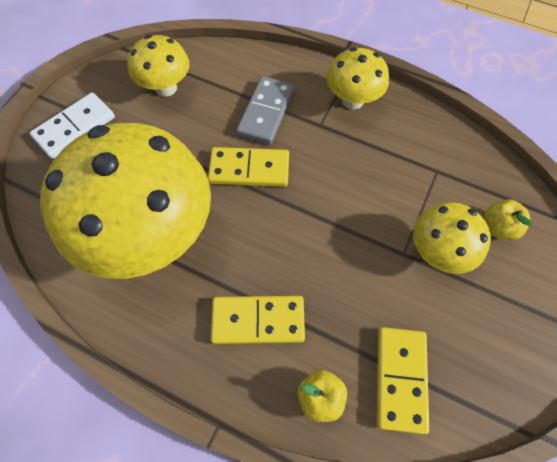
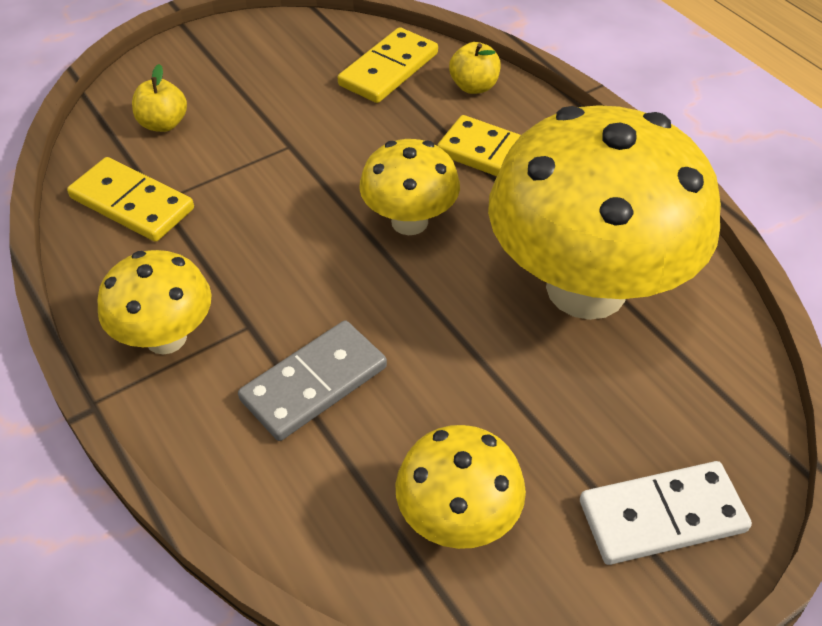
camera: 150 degrees left, 15 degrees down
(249, 169) = (402, 310): yellow domino -> yellow domino (132, 203)
(437, 252) = (252, 131): yellow mushroom -> yellow mushroom (409, 222)

